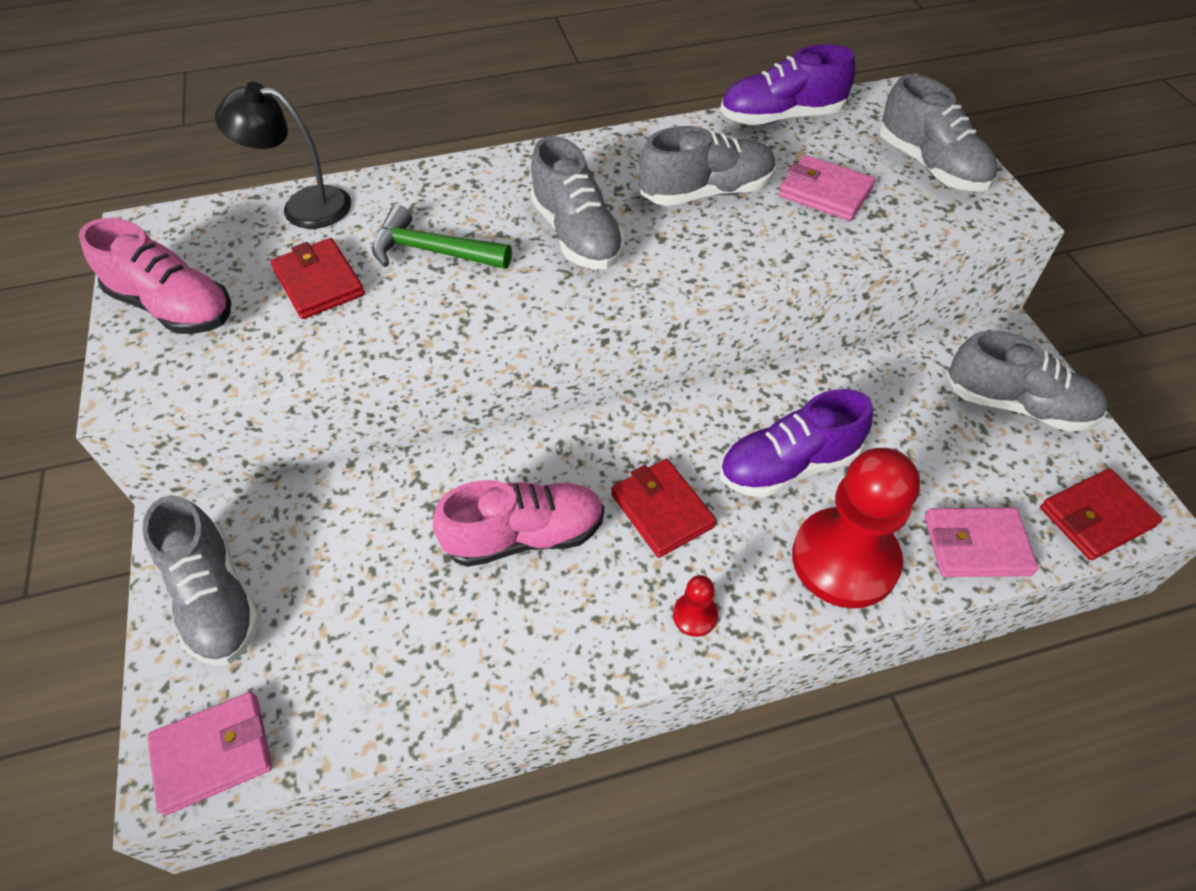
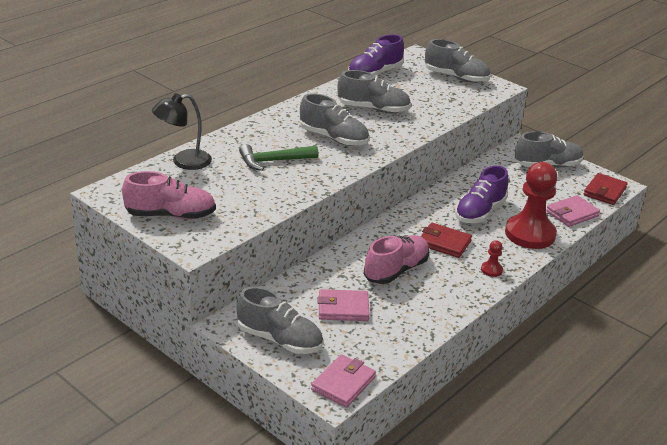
camera: 35 degrees left, 20 degrees down
(319, 283) = (233, 187): red wallet -> none
(706, 193) = (373, 109): grey shoe -> grey shoe turned 60 degrees clockwise
(825, 193) = (423, 97): pink wallet -> pink wallet (343, 308)

